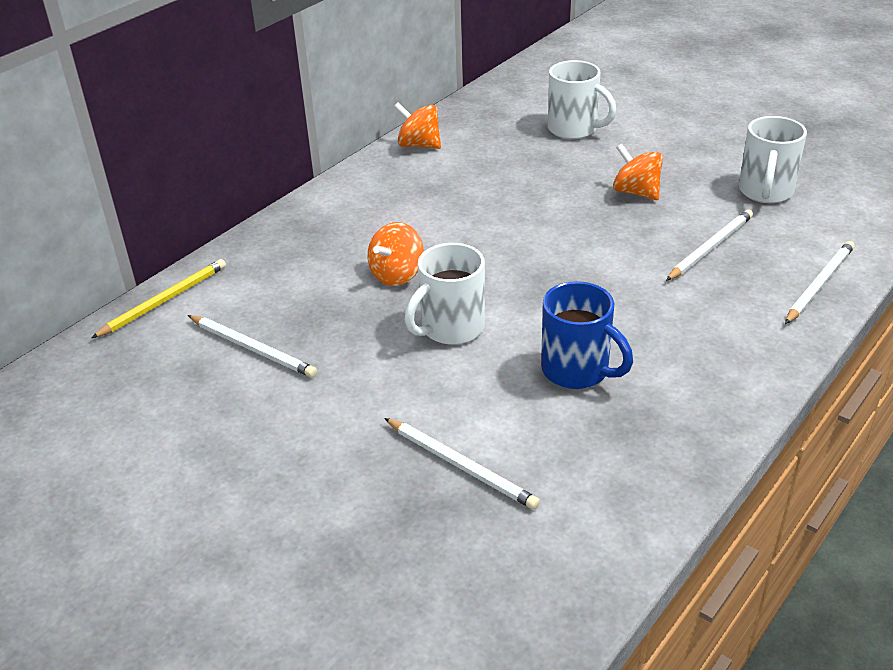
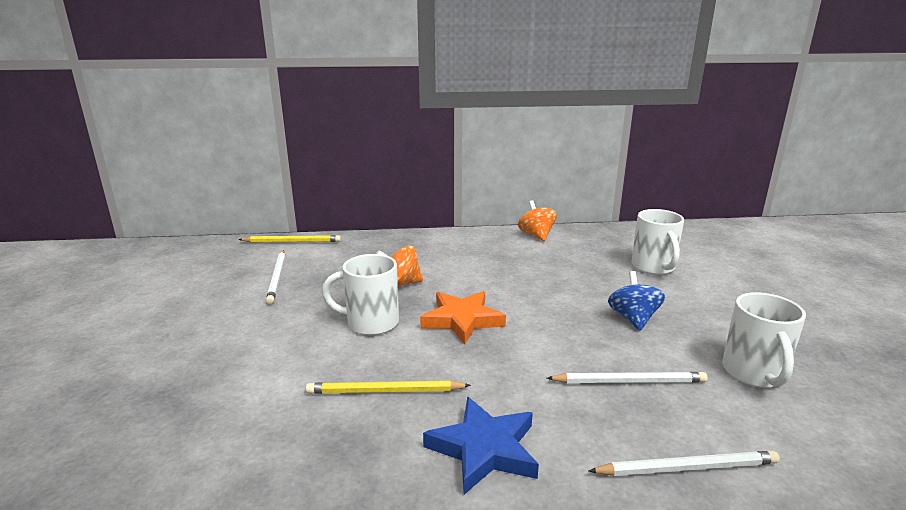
camera: 45 degrees right, 15 degrees down
(461, 466) = (226, 392): white pencil -> none
(519, 275) = (462, 320): none -> orange star
(577, 371) = (385, 391): blue mug -> yellow pencil
(636, 192) = (633, 319): orange spinning top -> blue spinning top
(709, 357) = (484, 449): none -> blue star
(765, 192) = (754, 373): white mug -> white mug turned 60 degrees counterclockwise

